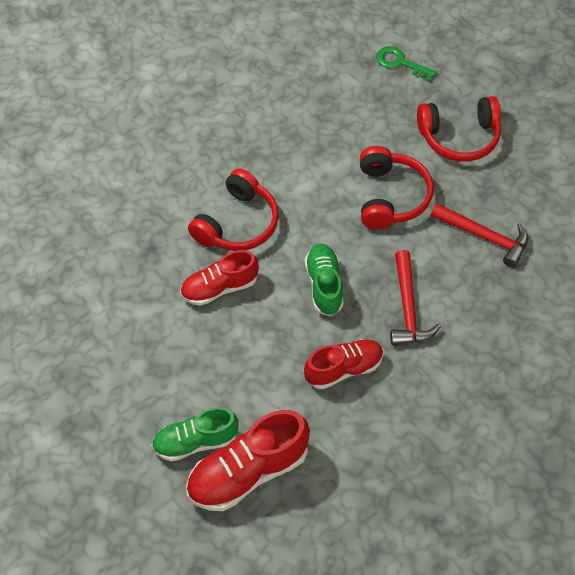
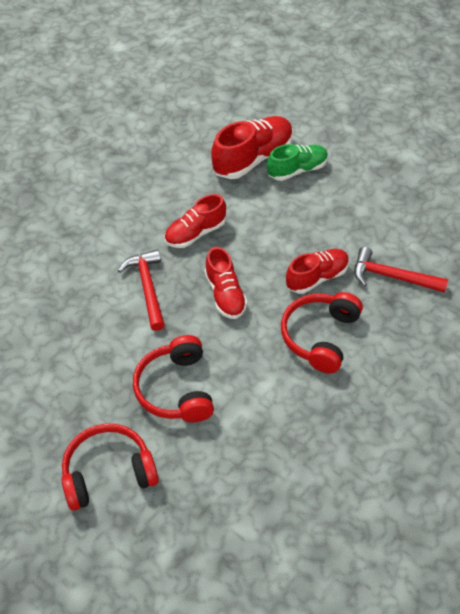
camera: 170 degrees right, 5 degrees down
(324, 285) = (225, 294): green shoe -> red shoe
(400, 63) = (186, 567): green key -> none
(484, 237) = (79, 363): red hammer -> red hammer (392, 277)

